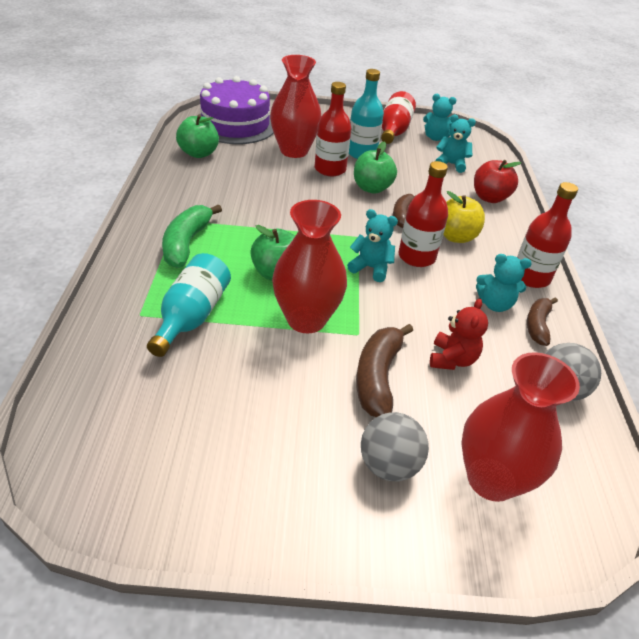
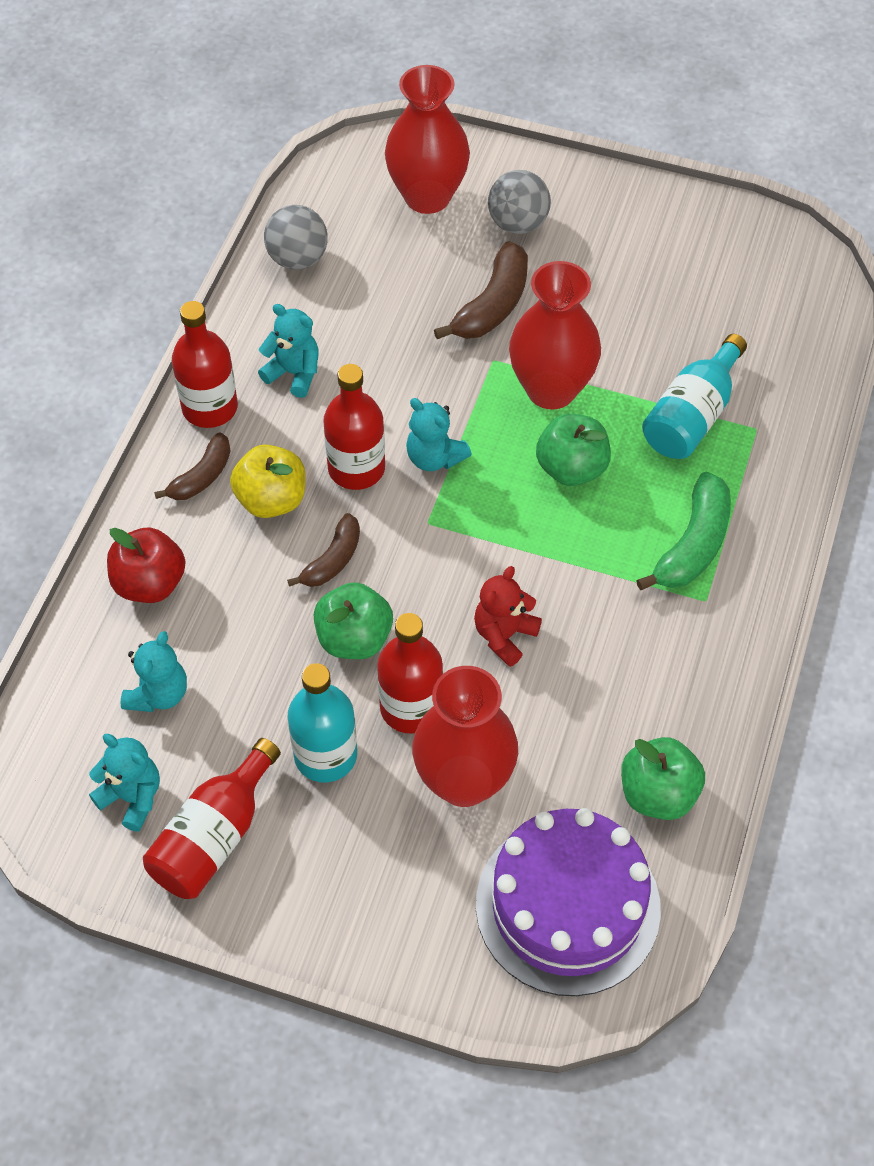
camera: 160 degrees left, 15 degrees up
(451, 164) = (158, 694): turquoise teddy bear -> turquoise teddy bear turned 105 degrees counterclockwise
(452, 359) = (396, 311): red teddy bear -> red teddy bear (504, 635)
(537, 325) = (259, 336): brown banana -> brown banana (201, 477)

